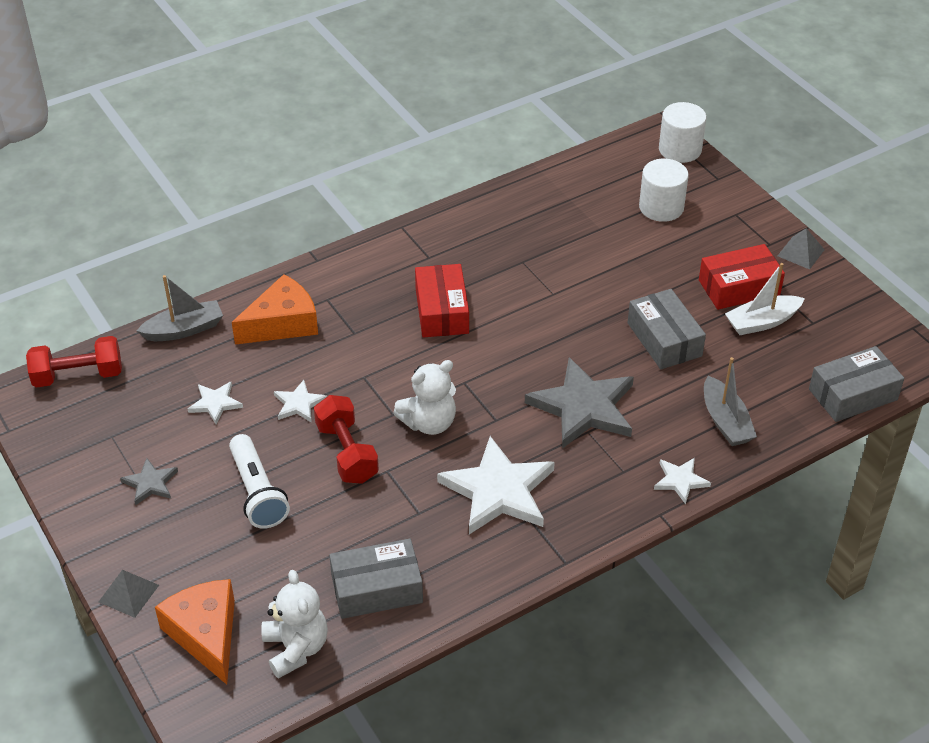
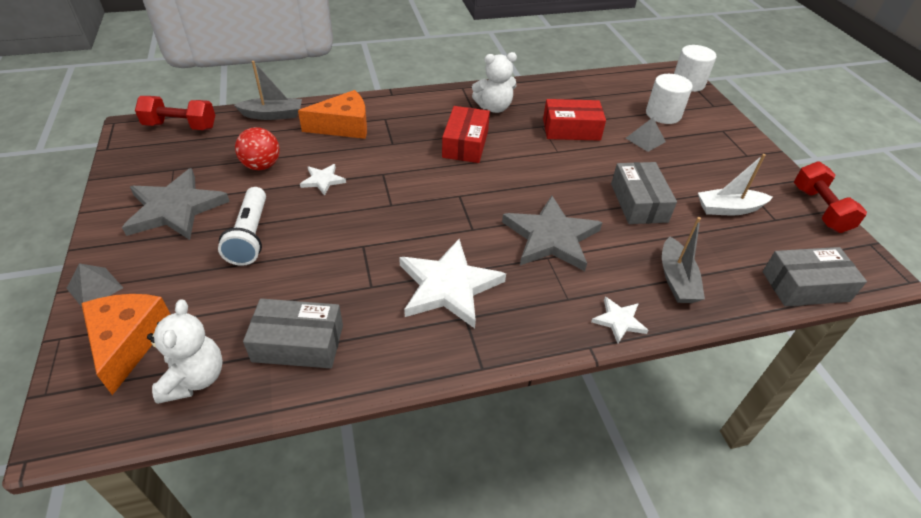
camera: 15 degrees right, 0 degrees up
(150, 483) = (175, 208): grey star -> grey star, size x2.07
(215, 403) = (262, 166): white star -> red ball
(347, 453) = (338, 224): red dumbbell -> red dumbbell (819, 209)
(429, 423) = (416, 218): white teddy bear -> white teddy bear (494, 107)
(739, 287) = (714, 179): red box -> red box (571, 129)
(800, 252) = (773, 166): grey pyramid -> grey pyramid (645, 140)

